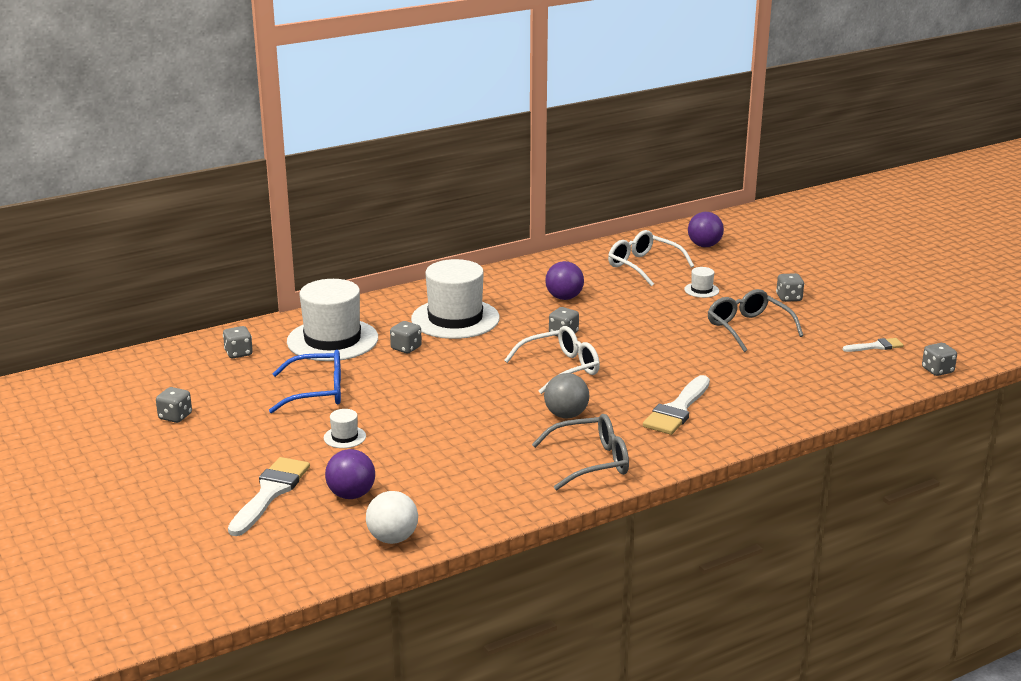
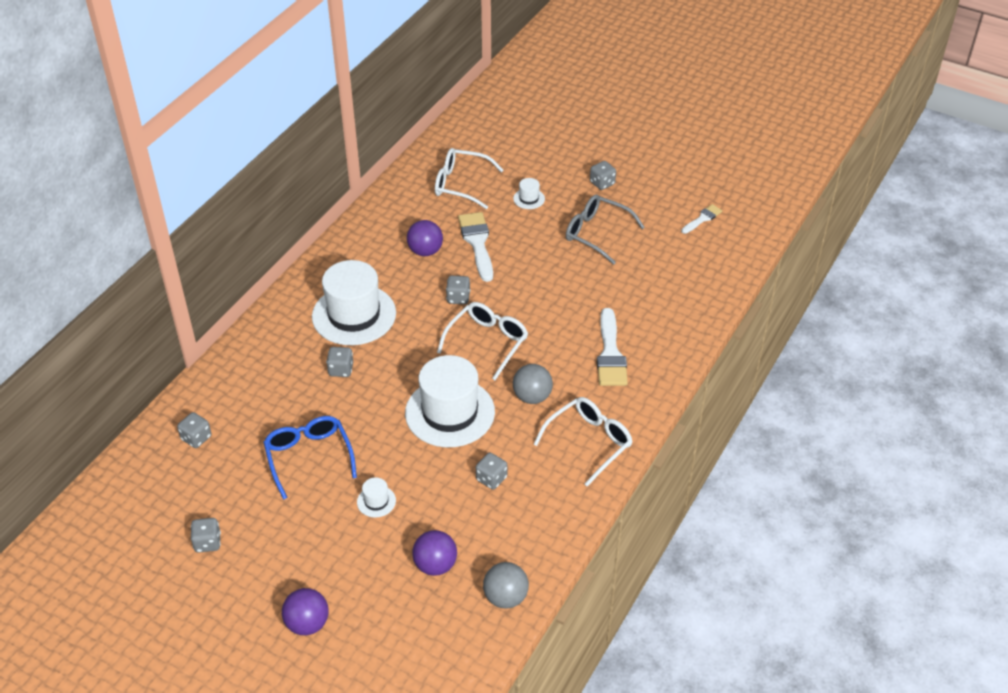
camera: 30 degrees left, 20 degrees up
(270, 493) = (368, 594): white brush -> white brush (477, 243)
(317, 392) = (308, 457): blue glasses -> blue glasses turned 75 degrees counterclockwise
(332, 340) = (268, 386): white hat -> white hat (450, 412)
(393, 538) = (505, 597): white ball -> grey ball
(591, 462) = (589, 442): grey glasses -> white glasses
(704, 245) = (491, 139): purple ball -> purple ball (307, 623)
(937, 370) = (761, 230): grey dice -> grey dice (491, 479)

